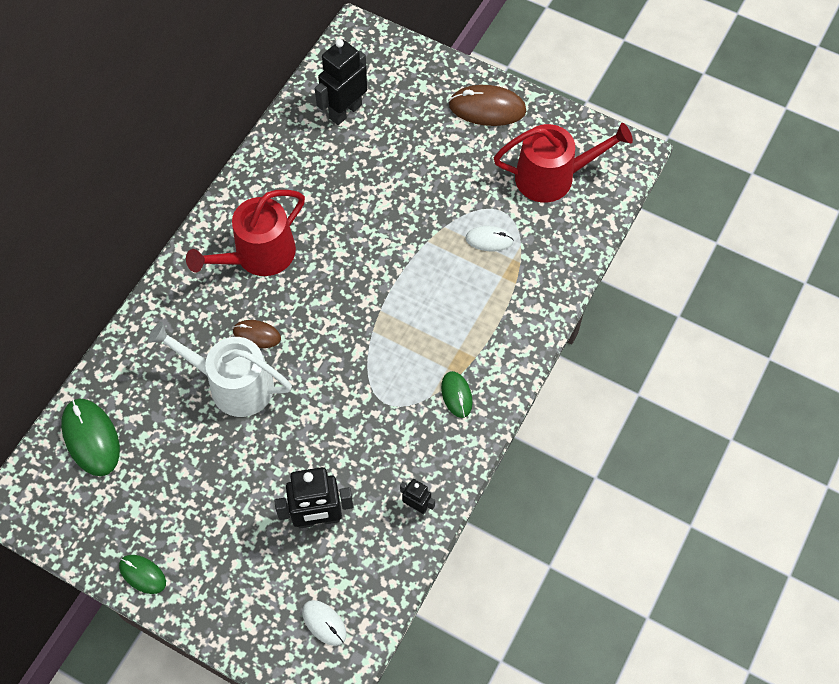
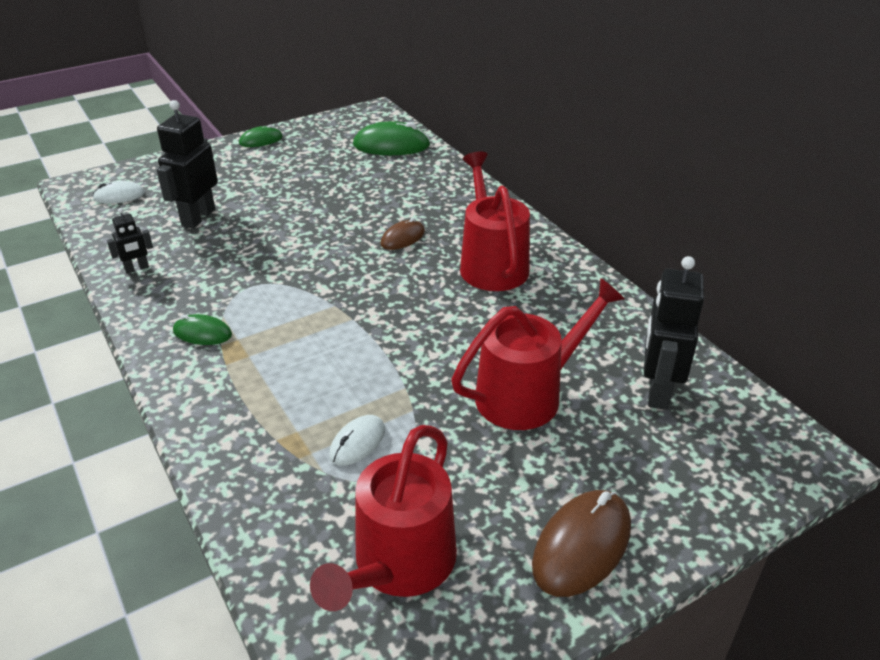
camera: 120 degrees right, 25 degrees down
(233, 385) = (366, 213): white watering can -> none
(345, 111) = (657, 391): black robot -> black robot turned 150 degrees counterclockwise
(392, 174) = (527, 395): none -> red watering can

